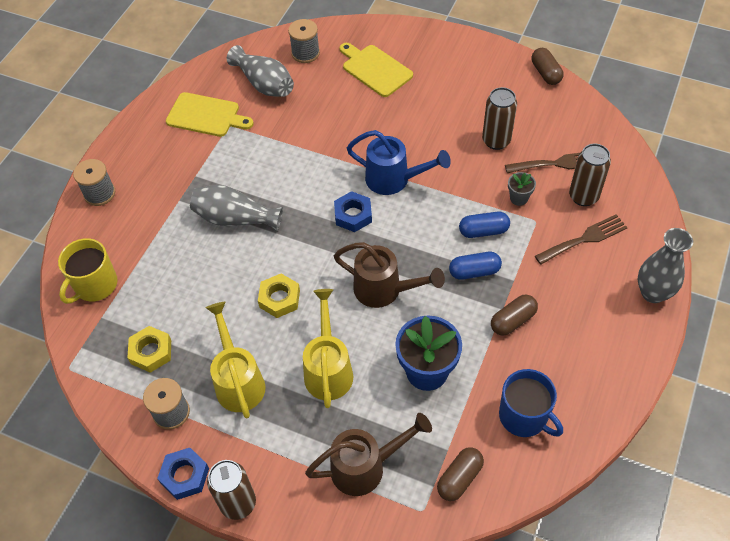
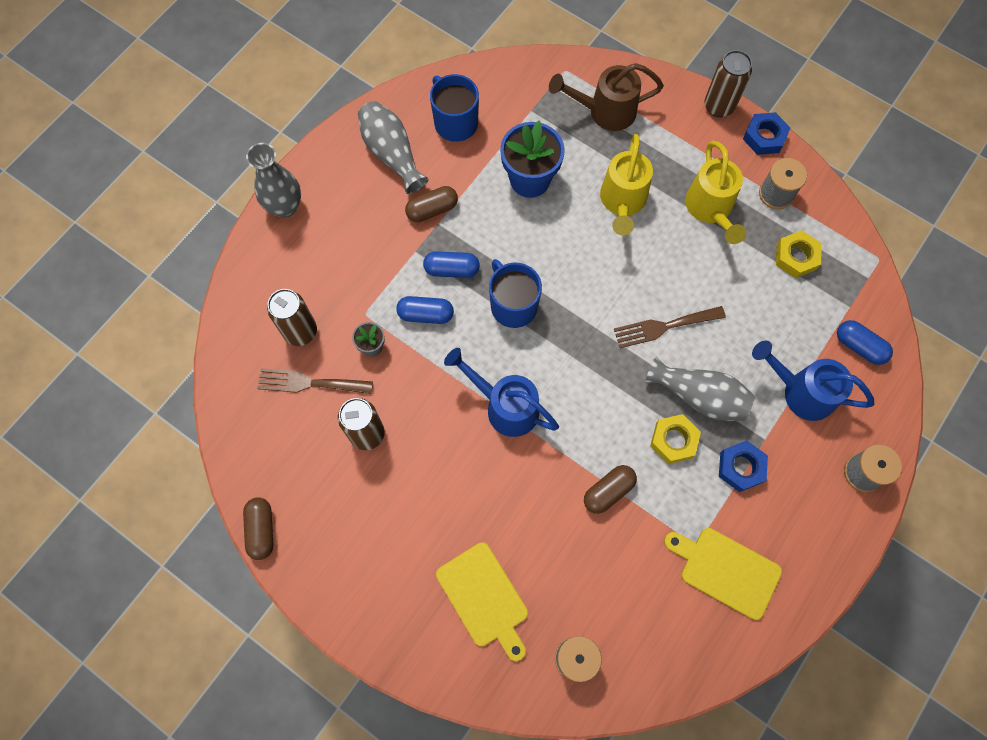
camera: 170 degrees left, 15 degrees up
(95, 285) = (859, 346): yellow mug -> blue capsule
(148, 239) = (801, 392): none -> blue watering can
(264, 84) = (641, 610): grey vase -> grey vase (392, 153)
(279, 298) = (660, 285): yellow nut -> yellow nut (673, 440)
(353, 215) = (563, 369): blue nut -> blue nut (741, 467)
(384, 290) = (550, 270): brown watering can -> none
(409, 254) = (513, 305): none -> blue mug
(459, 478) = (527, 86): brown capsule -> brown capsule (608, 491)
(584, 239) = (323, 280): brown fork -> brown fork (664, 327)

